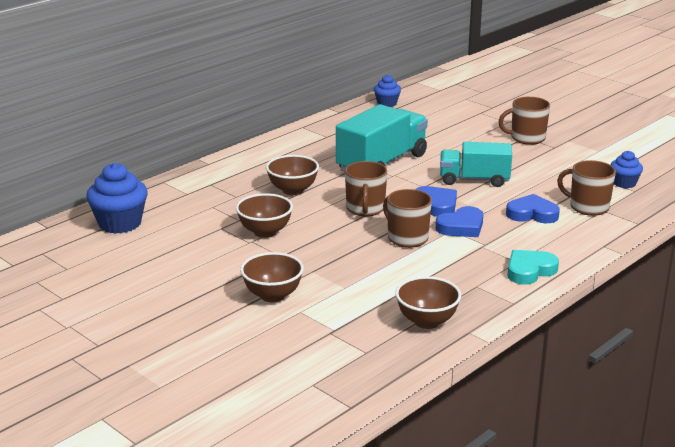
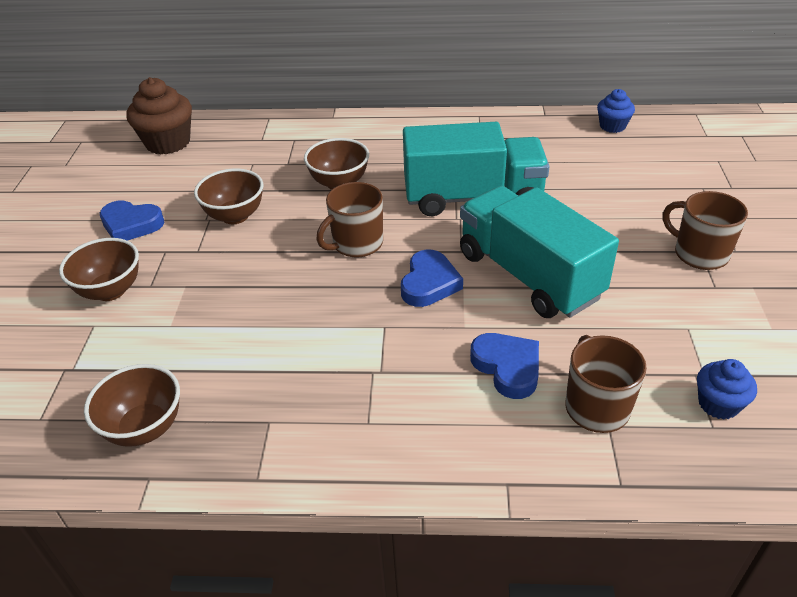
camera: 50 degrees right, 15 degrees up
(120, 223) = (168, 143): blue cupcake -> brown cupcake
(407, 238) = (325, 306): brown mug -> none
(461, 227) = (400, 330): blue heart -> blue heart (131, 225)
(474, 180) = (528, 275): turquoise truck -> turquoise truck, size x1.52
(529, 271) = (355, 448): turquoise heart -> none

